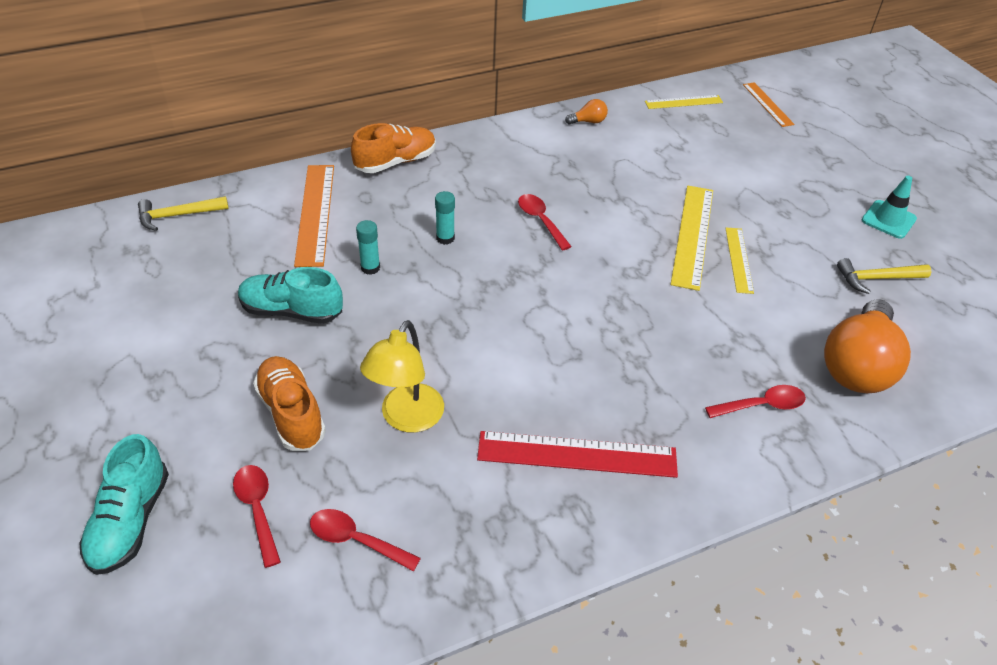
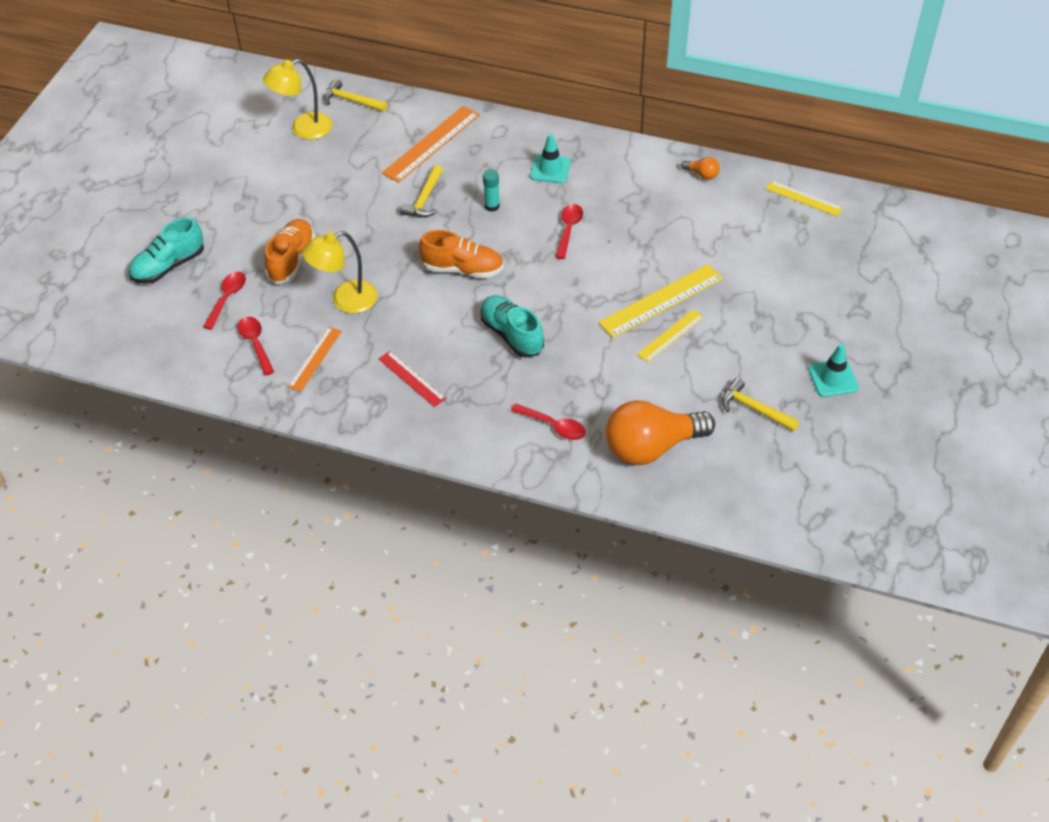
camera: 45 degrees right, 5 degrees up
(150, 269) = (303, 129): none -> yellow lamp
(292, 311) = (352, 201): turquoise shoe -> turquoise shoe (512, 334)
(370, 268) = (424, 199): turquoise glue stick -> yellow hammer
(395, 162) = (523, 133): orange shoe -> orange shoe (462, 269)
(458, 179) = (550, 169): none -> turquoise traffic cone
(577, 454) = (411, 378): red ruler -> red ruler, size x0.60
(767, 104) = (876, 238): orange ruler -> orange ruler (315, 358)

